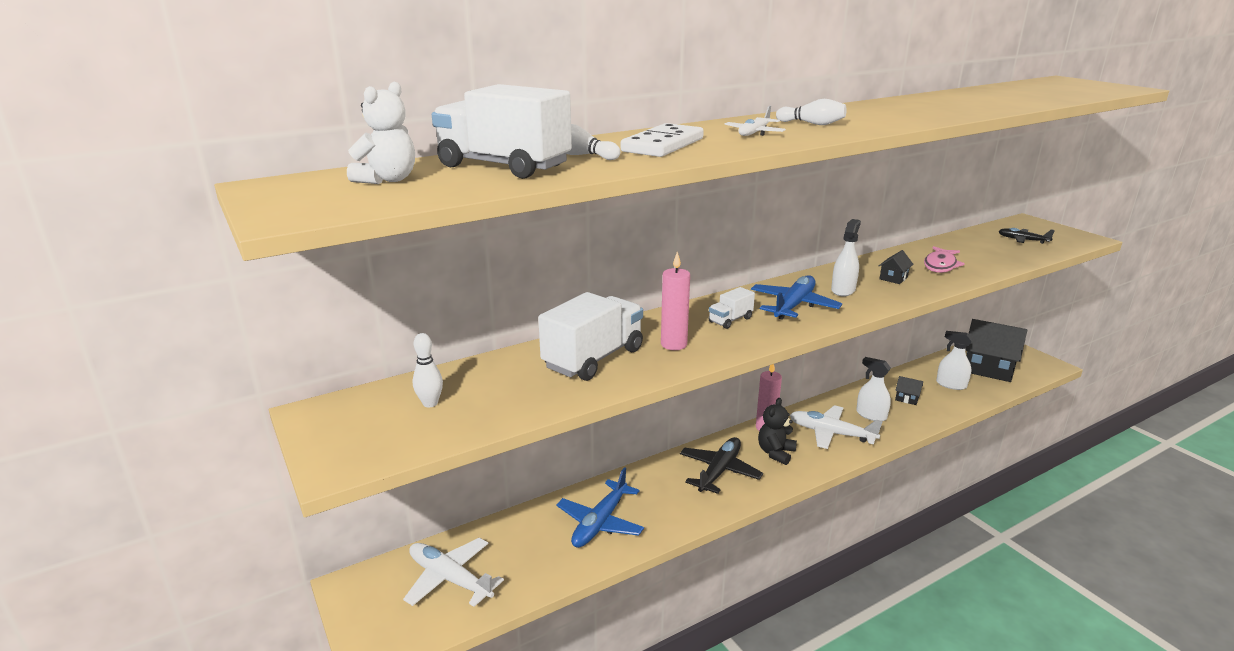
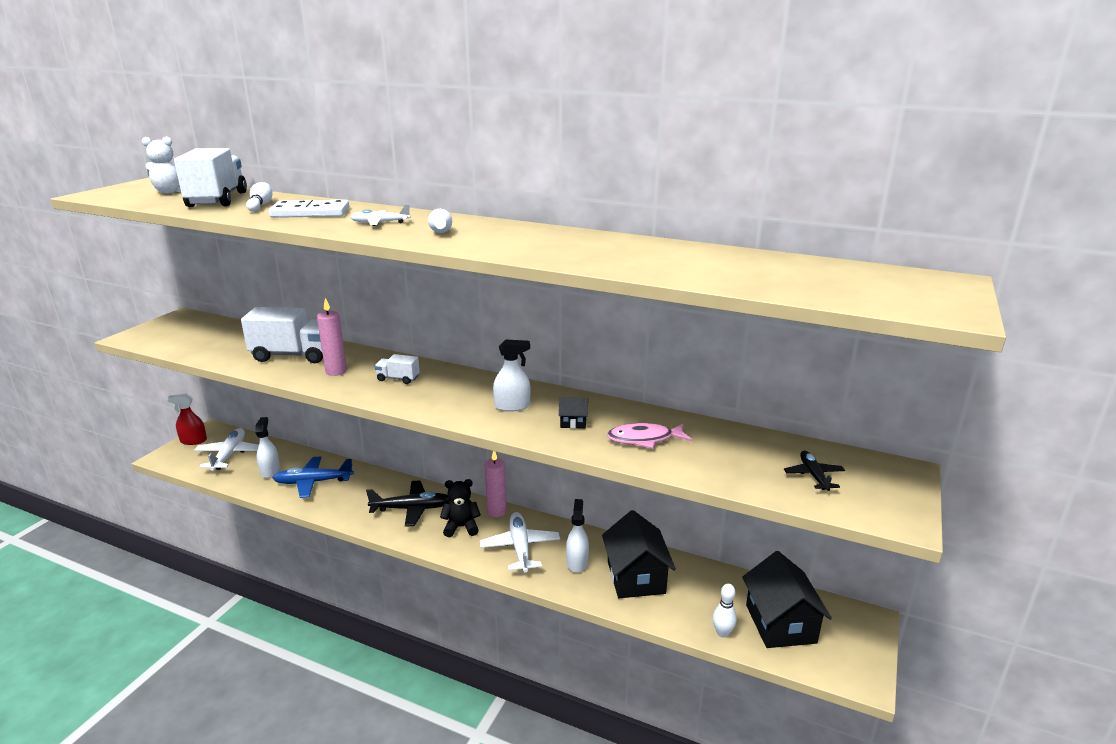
camera: 55 degrees right, 0 degrees up
(362, 608) = (193, 441): none -> red spray bottle
(430, 403) = (206, 334): white bowling pin -> white bowling pin (722, 633)
(794, 306) = (452, 394): blue plane -> none
(907, 398) = (635, 577): black house -> black house, size x2.31
(951, 385) = (702, 602): white spray bottle -> white spray bottle (270, 471)

